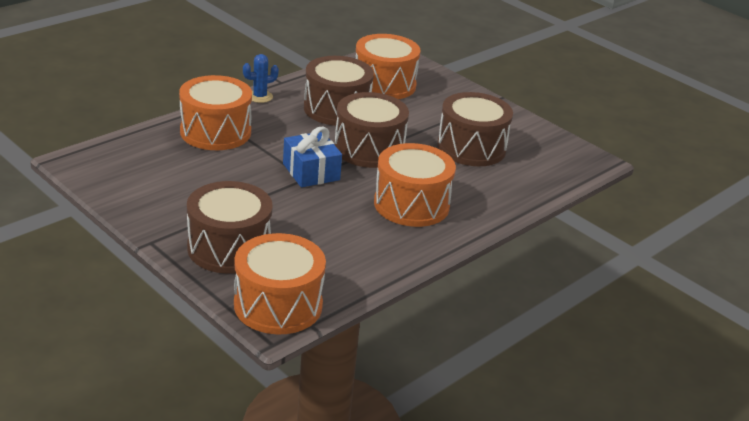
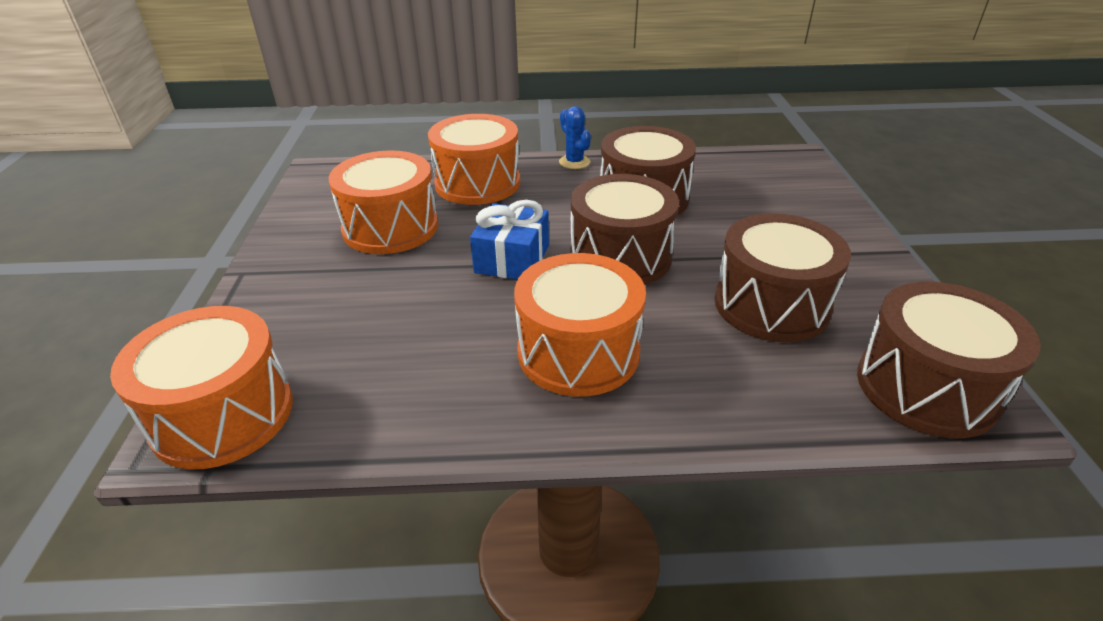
camera: 45 degrees right, 5 degrees up
(229, 248) = (294, 313): brown drum -> brown drum (926, 387)
(260, 97) = (574, 162): blue cactus -> blue cactus turned 45 degrees clockwise
(384, 84) = (741, 188): orange drum -> orange drum (390, 227)

